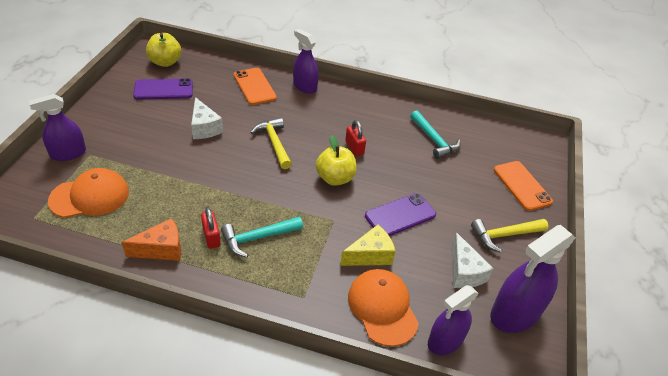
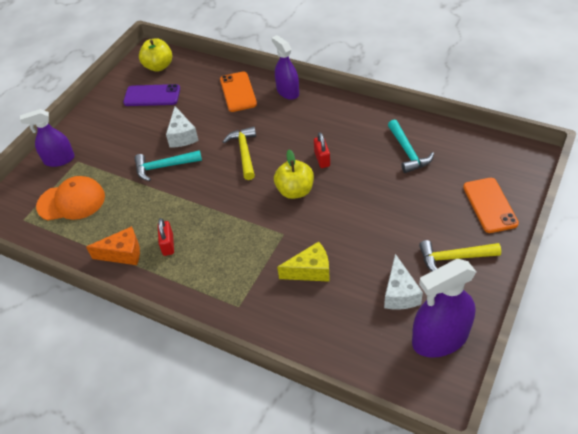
camera: 20 degrees right, 5 degrees up
(258, 238) = (209, 247): turquoise hammer -> turquoise hammer (164, 166)
(382, 308) = (309, 322): orange cap -> none
(400, 215) = (350, 232): purple phone -> none
(445, 341) = (361, 359): purple spray bottle -> none

